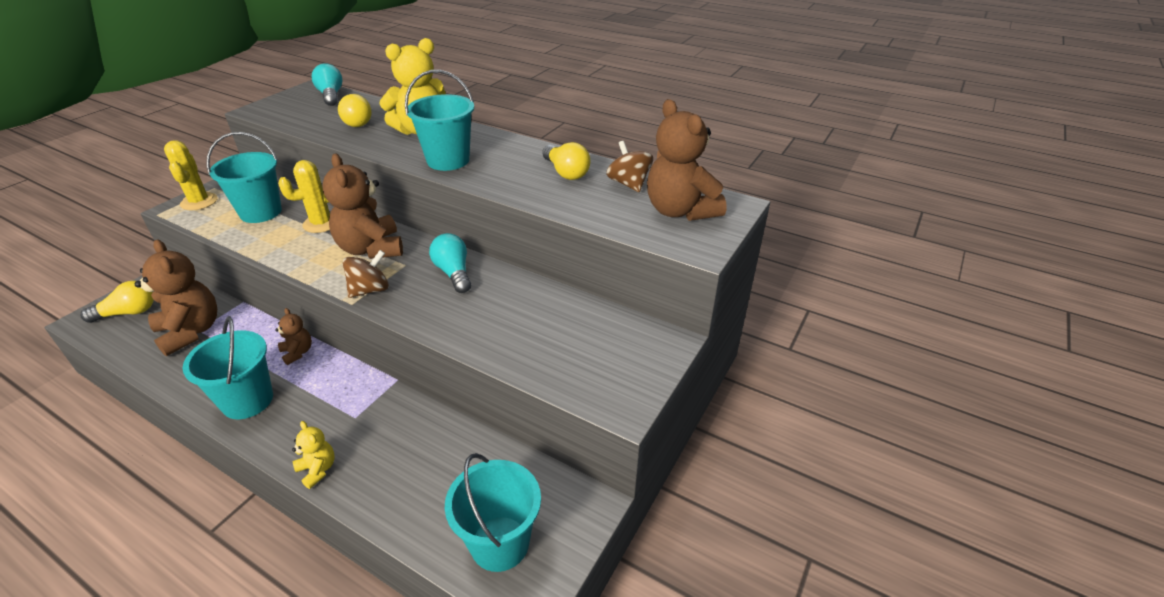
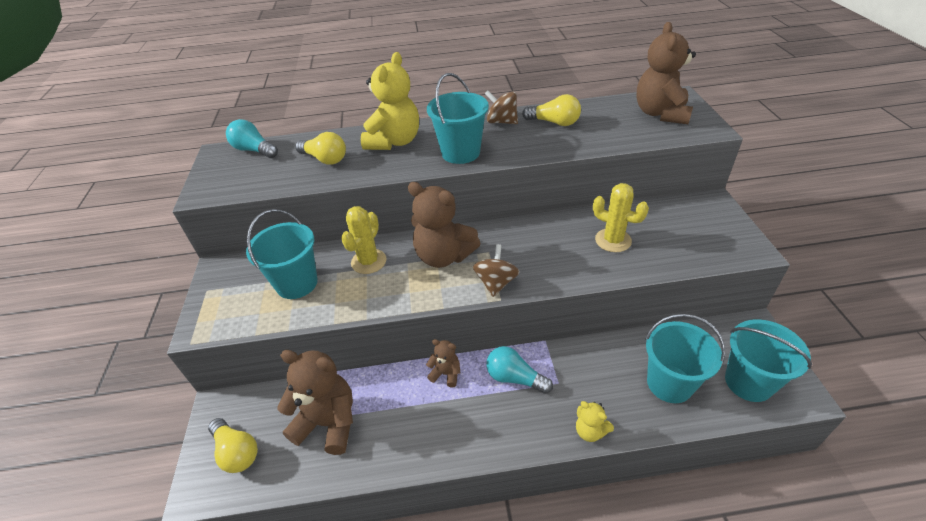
camera: 35 degrees left, 5 degrees up
(128, 313) = (237, 452): yellow light bulb -> yellow light bulb turned 105 degrees clockwise
(199, 202) = (216, 309): yellow cactus -> yellow cactus (613, 240)
(247, 400) = (466, 431): turquoise bucket -> turquoise bucket (669, 383)
(318, 469) = (590, 431): yellow teddy bear -> yellow teddy bear turned 150 degrees counterclockwise
(454, 273) = (531, 237): turquoise light bulb -> turquoise light bulb (514, 378)
(629, 184) = (603, 111): brown spinning top -> brown spinning top (501, 122)
(680, 211) = (661, 113): brown teddy bear -> brown teddy bear turned 75 degrees clockwise

